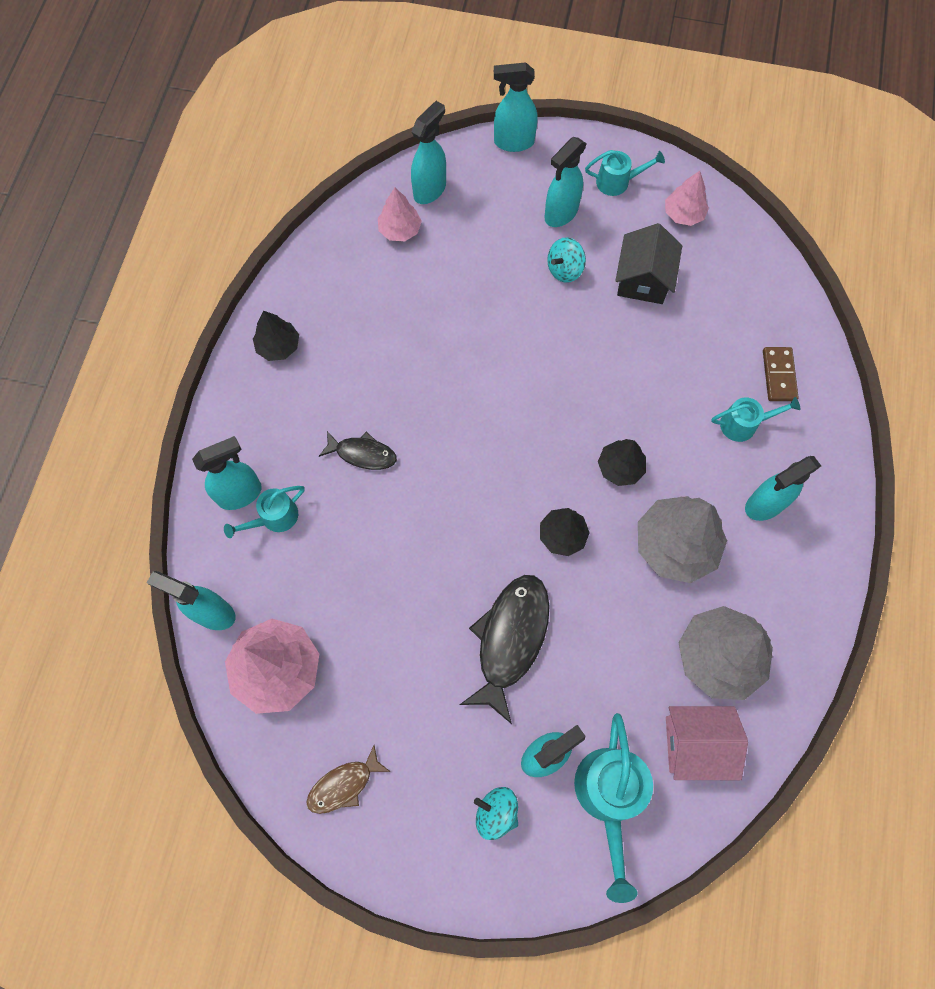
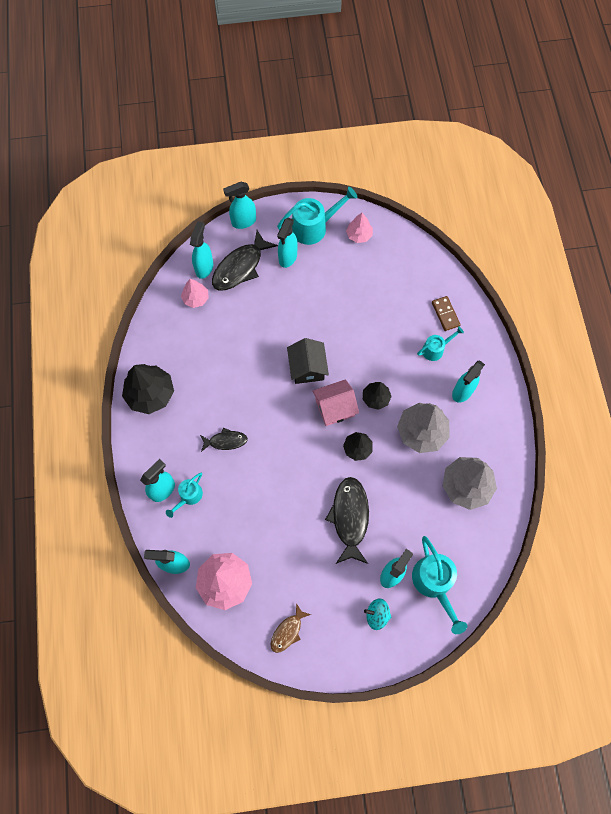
camera: 20 degrees left, 0 degrees up
(278, 346) = (150, 394): black tree -> black tree, size x1.77
(483, 206) = (240, 267): none -> black fish
(564, 269) = (302, 291): turquoise spinning top -> none
(618, 182) = (314, 227): turquoise watering can -> turquoise watering can, size x1.73
(643, 279) = (350, 282): black house -> black house (307, 368)
(695, 744) = (470, 538): pink house -> pink house (335, 408)

